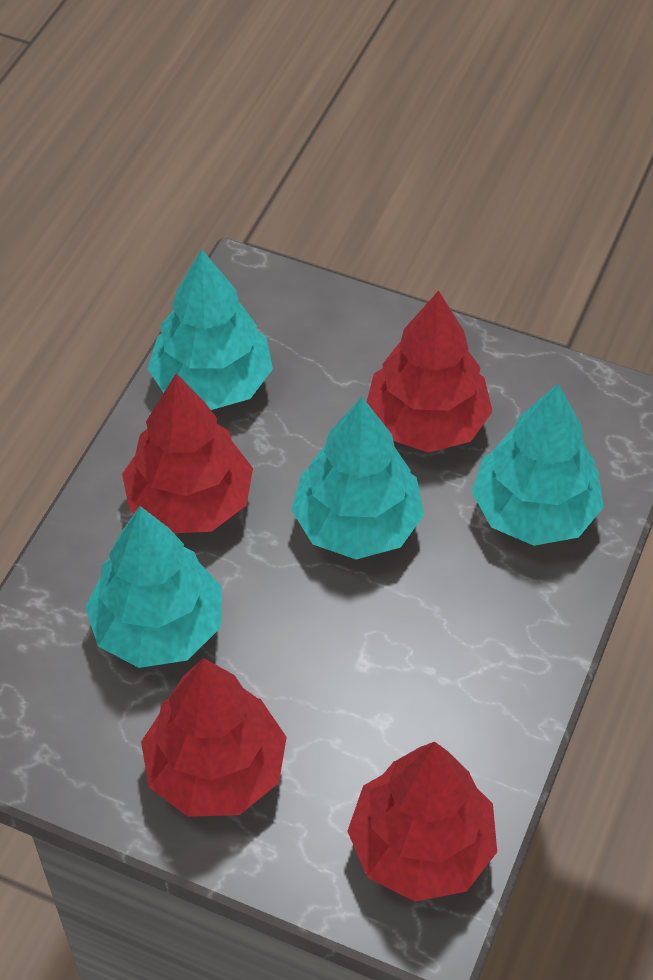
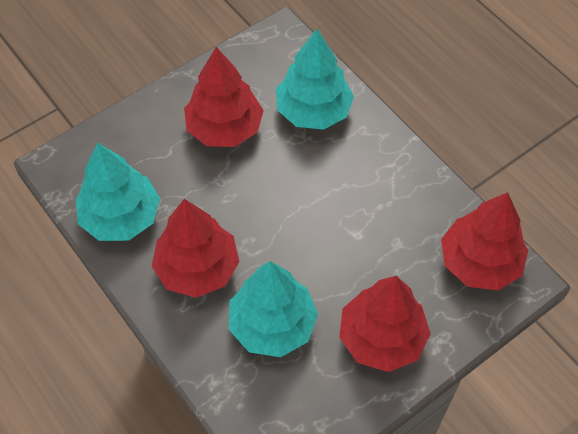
camera: 60 degrees left, 5 degrees up
(357, 524) = (268, 193): turquoise tree -> none

